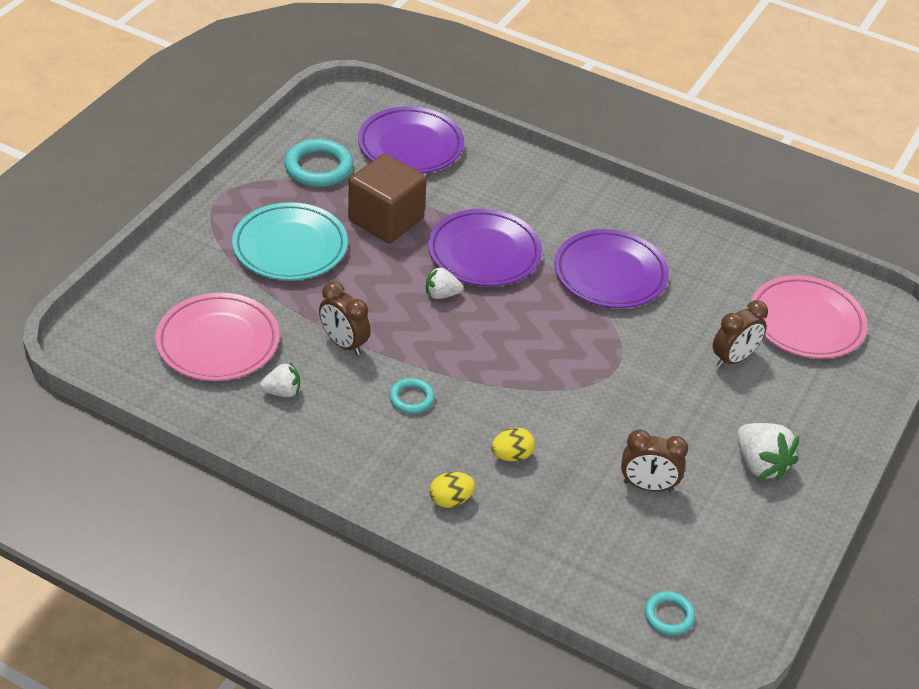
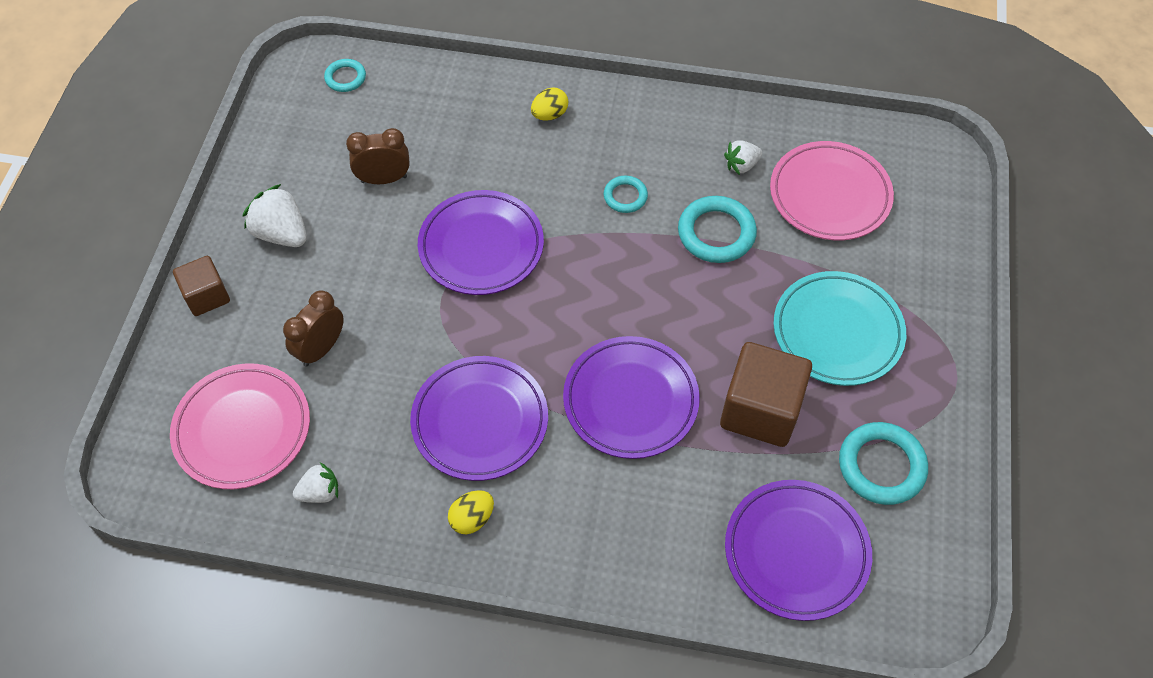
camera: 165 degrees right, 15 degrees up
(344, 343) = (716, 233): brown clock -> turquoise ring
(441, 294) = (651, 325): white strawberry -> white strawberry (320, 492)
(511, 456) = (513, 169): yellow egg -> yellow egg (472, 518)
(568, 396) = (481, 247): none -> purple plate
(836, 430) = (207, 296): none -> brown cube

